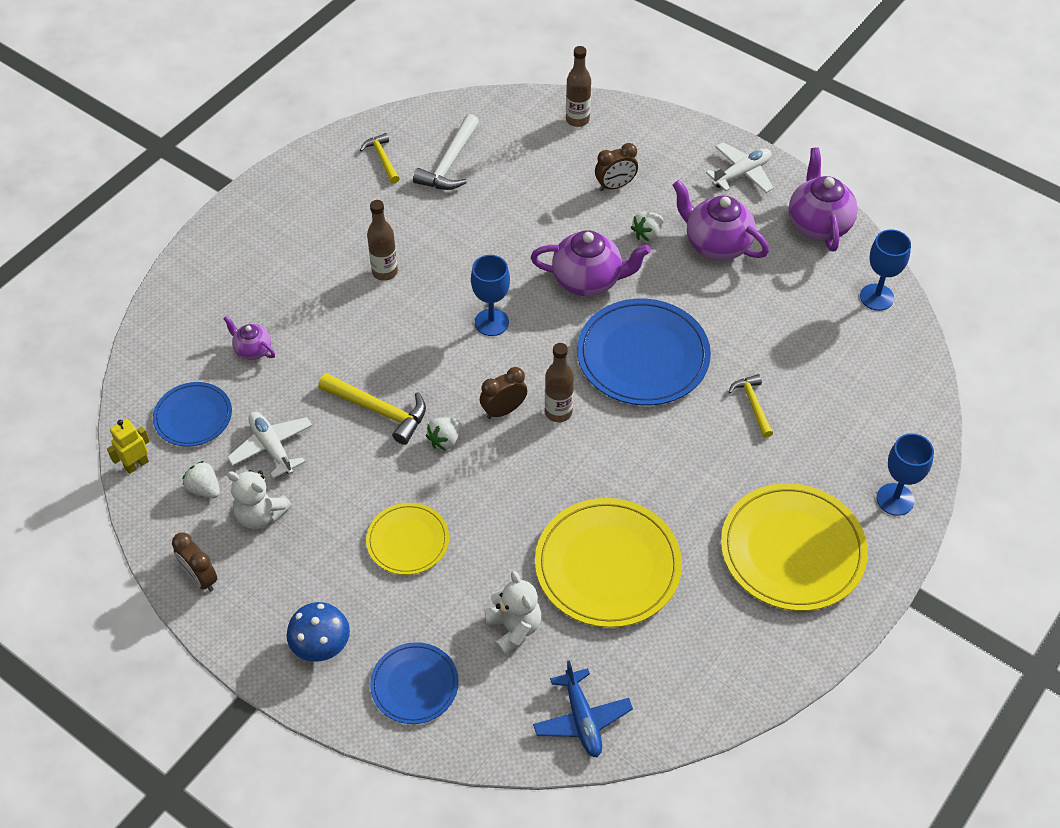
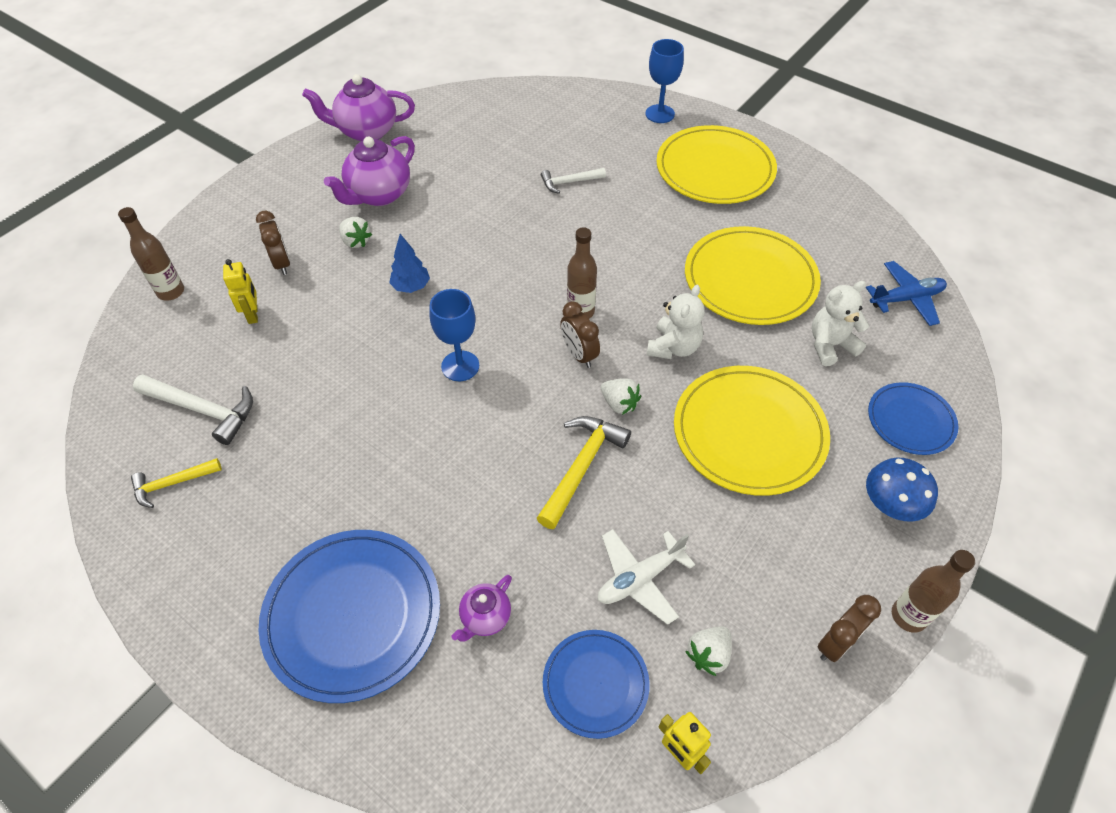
camera: 90 degrees left, 0 degrees up
(260, 515) = (737, 582): white teddy bear -> white teddy bear (673, 347)
(385, 272) = (371, 471): brown bottle -> brown bottle (908, 616)
(408, 541) = (749, 432): yellow plate -> yellow plate, size x1.75
(551, 176) = (253, 315): none -> yellow robot
(588, 280) = (411, 287): purple teapot -> blue tree
(643, 356) = (512, 249): blue plate -> blue plate (352, 615)
(742, 173) = (290, 173): white plane -> none
(753, 404) = (569, 182): yellow hammer -> white hammer
(877, 297) = (455, 106): blue goblet -> none

